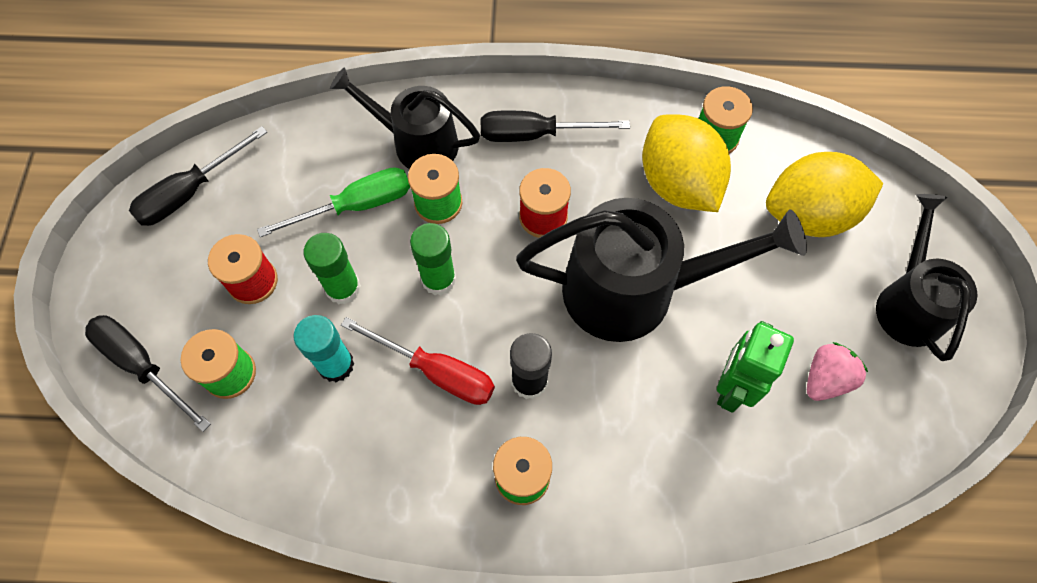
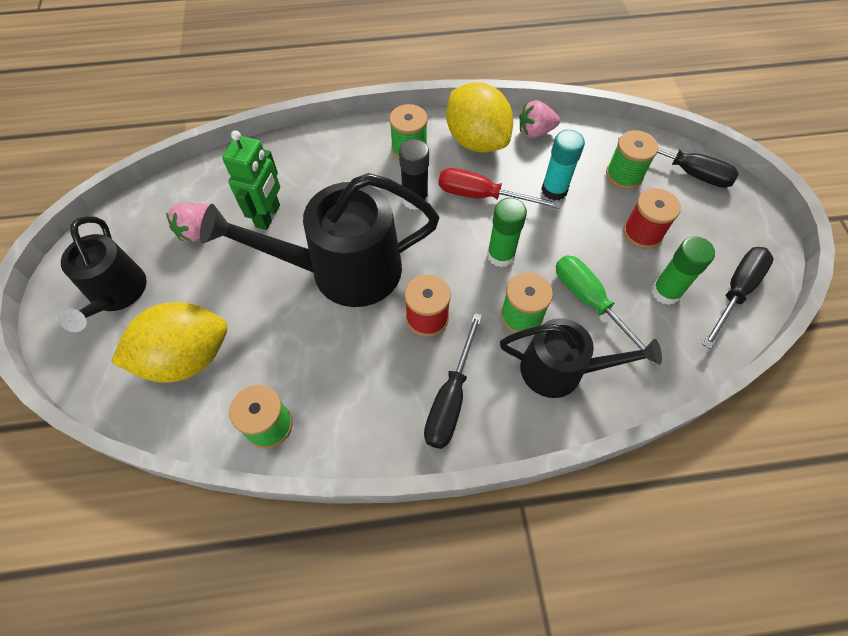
camera: 170 degrees right, 5 degrees down
(321, 478) = (535, 132): none -> pink strawberry
(343, 288) = (572, 238): green glue stick -> green glue stick (665, 292)
(356, 206) = (590, 302): green screwdriver -> green screwdriver turned 90 degrees clockwise
(535, 134) = (450, 398): black screwdriver -> black screwdriver turned 120 degrees clockwise
(678, 183) = (307, 369): yellow lemon -> yellow lemon (476, 141)

